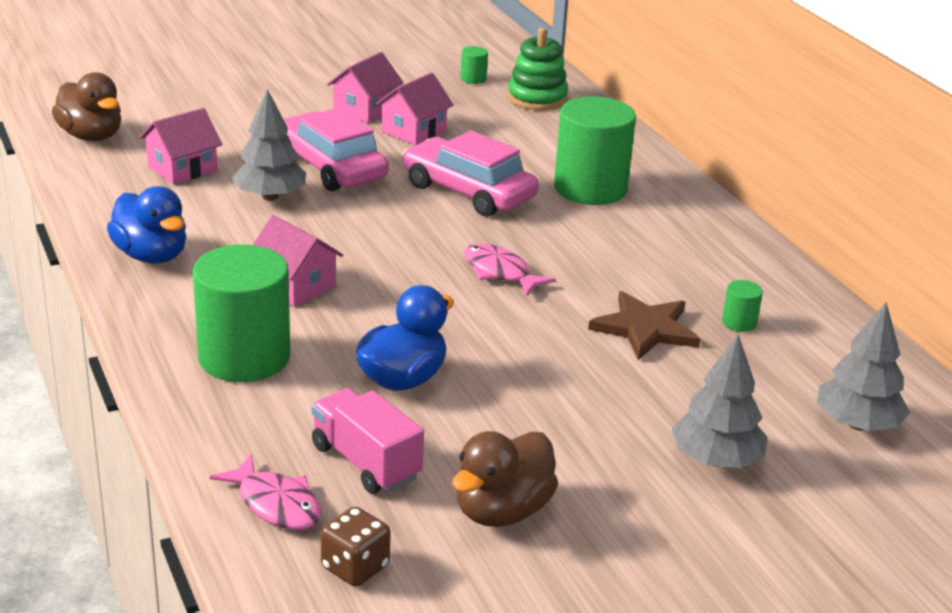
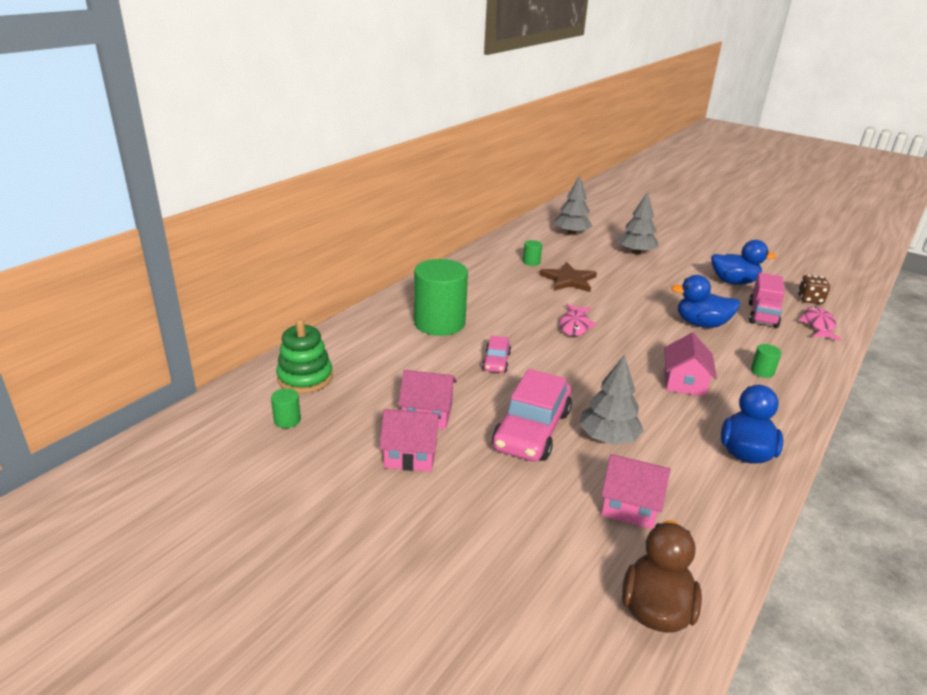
camera: 120 degrees left, 0 degrees up
(244, 357) = (762, 371): green cylinder -> green cylinder, size x0.41
(468, 192) = (496, 361): pink car -> pink car, size x0.51
(502, 511) = (733, 282): brown duck -> blue duck

